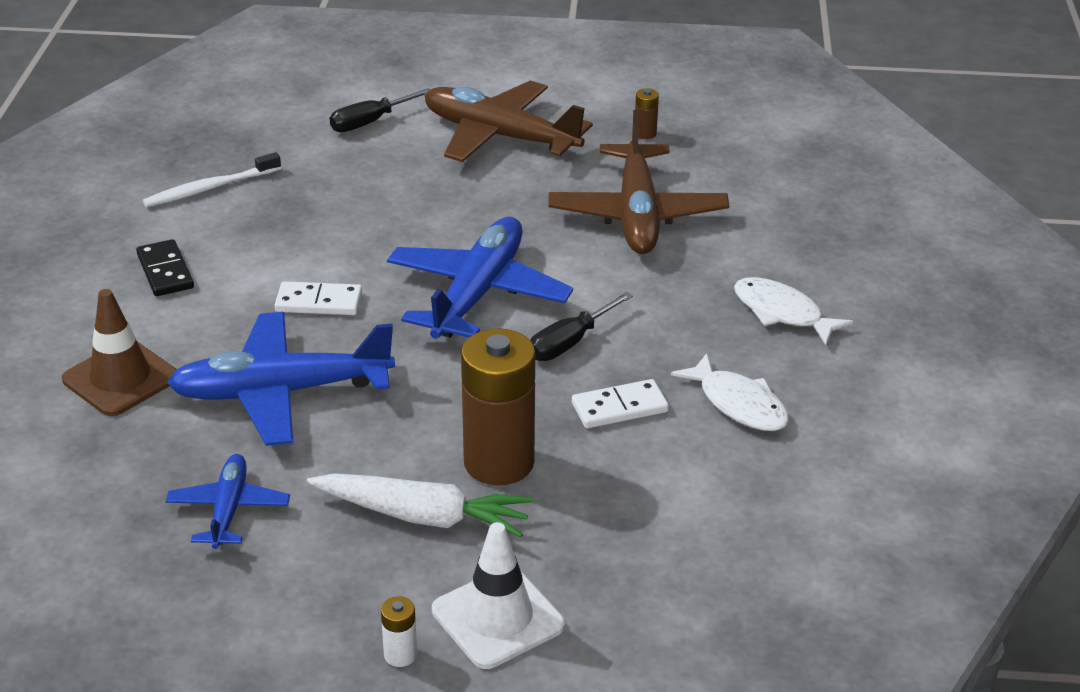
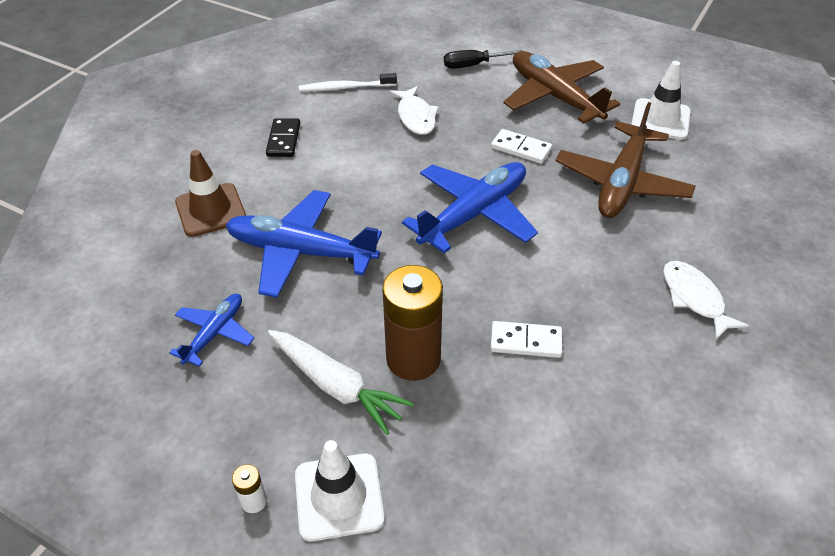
camera: 25 degrees right, 10 degrees up
(319, 302) = (364, 190): white domino -> white domino (521, 148)
(570, 342) = (518, 274): black screwdriver -> none
(645, 133) = (660, 119): brown battery -> white traffic cone
(738, 404) = (620, 369): white fish -> white fish (416, 117)

